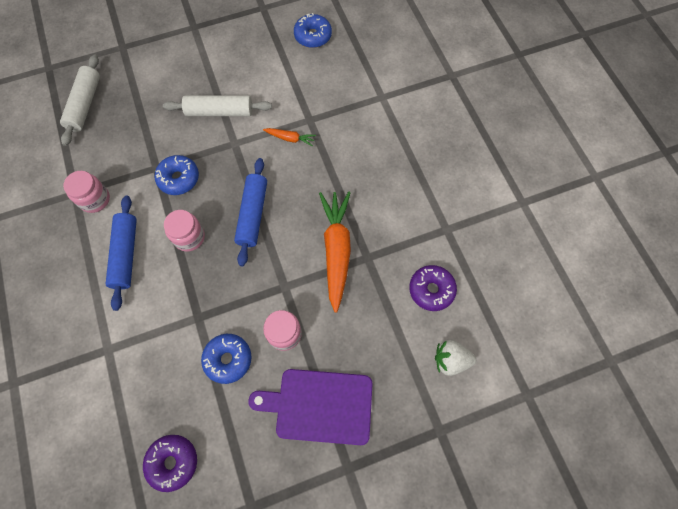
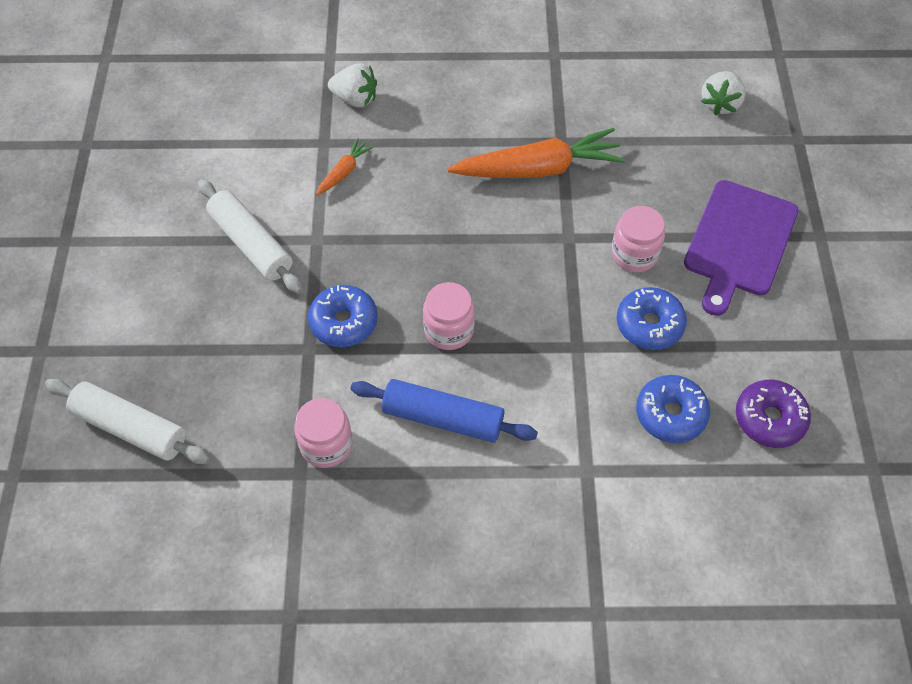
camera: 70 degrees left, 10 degrees down
(219, 112) = (251, 244): white rolling pin -> white rolling pin turned 60 degrees counterclockwise
(252, 214) = (446, 245): blue rolling pin -> none
(313, 36) = (181, 99): blue donut -> blue donut (670, 414)
(336, 250) = (538, 169): orange carrot -> orange carrot turned 150 degrees clockwise
(352, 123) = (355, 99): none -> white strawberry
(431, 290) = (628, 93): purple donut -> none

